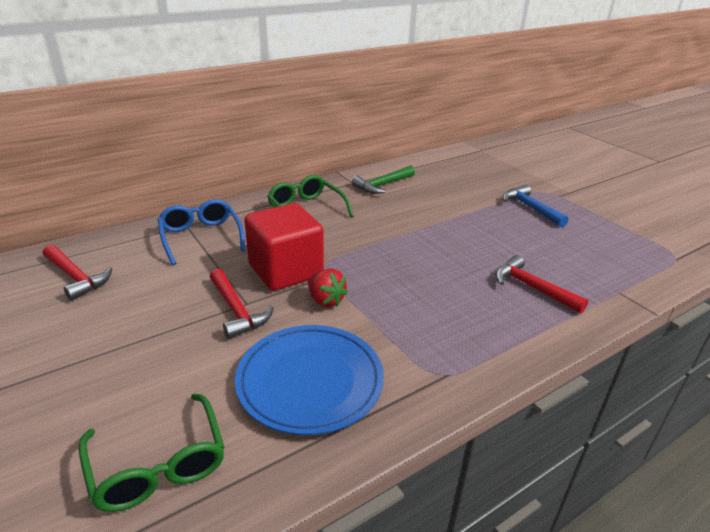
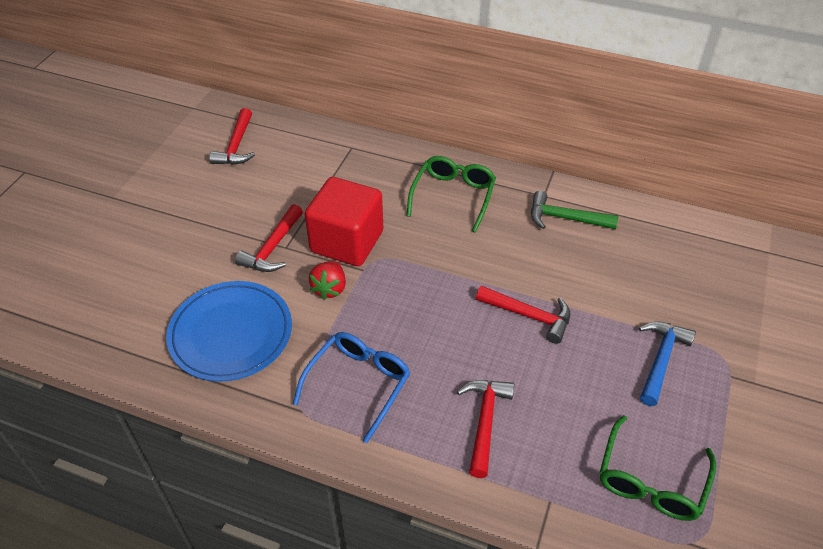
camera: 55 degrees right, 15 degrees up
(158, 465) = (112, 308): green glasses -> green glasses (651, 481)
(201, 237) = (344, 166): blue glasses -> blue glasses (359, 384)
(452, 231) = (528, 316): none -> red hammer

